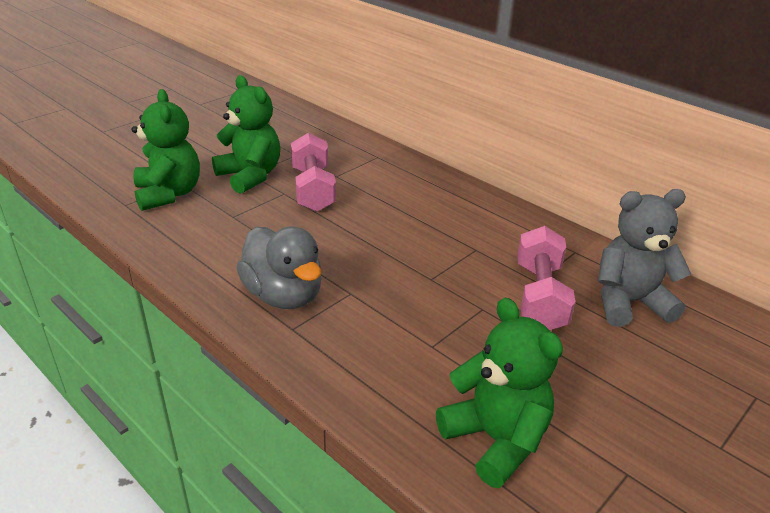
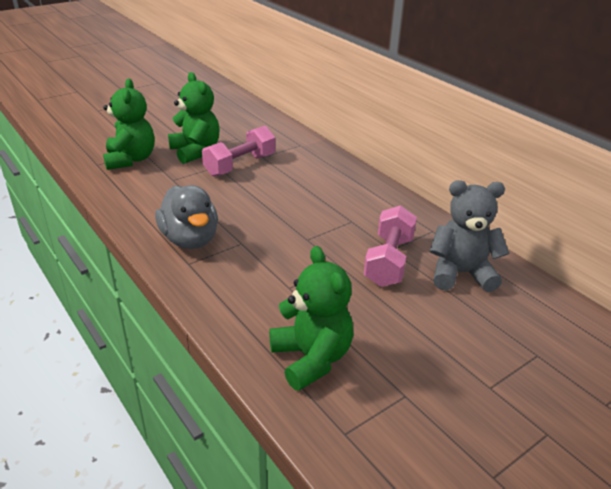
camera: 10 degrees right, 0 degrees up
(313, 189) = (240, 165): pink dumbbell -> pink dumbbell turned 45 degrees clockwise

